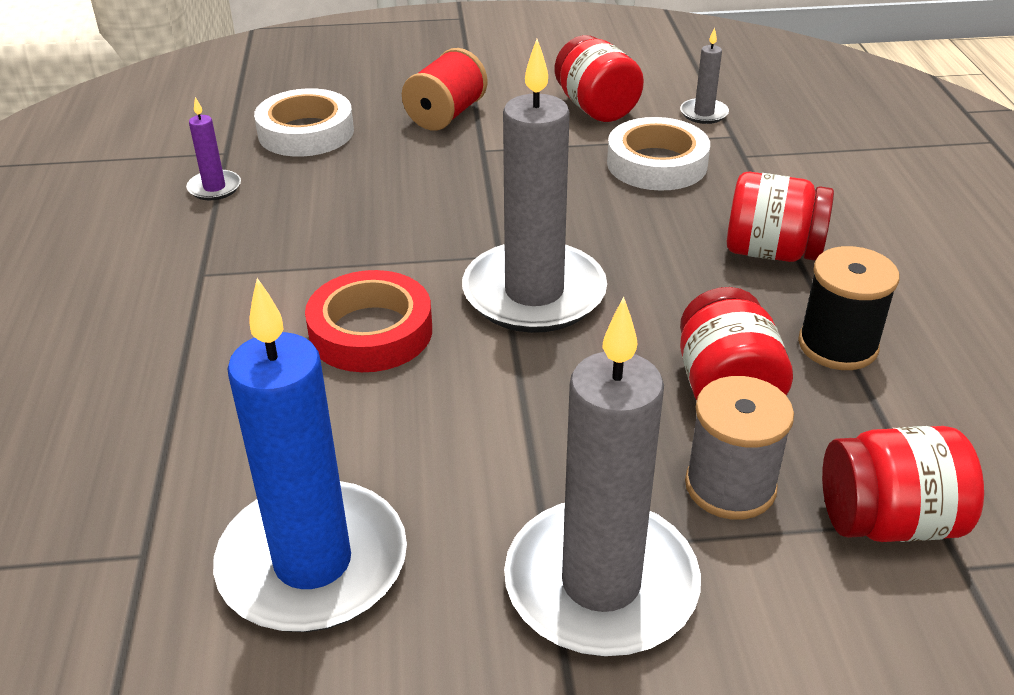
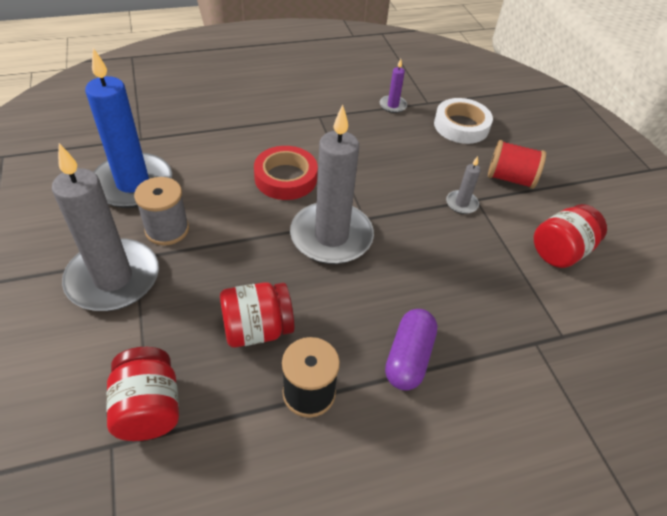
camera: 75 degrees right, 10 degrees up
(657, 164) = (499, 289): white tape -> none
(703, 113) = (588, 316): grey candle -> grey candle (461, 203)
(730, 486) = (177, 330): grey spool -> grey spool (167, 229)
(771, 252) = (408, 357): red jar -> purple capsule

